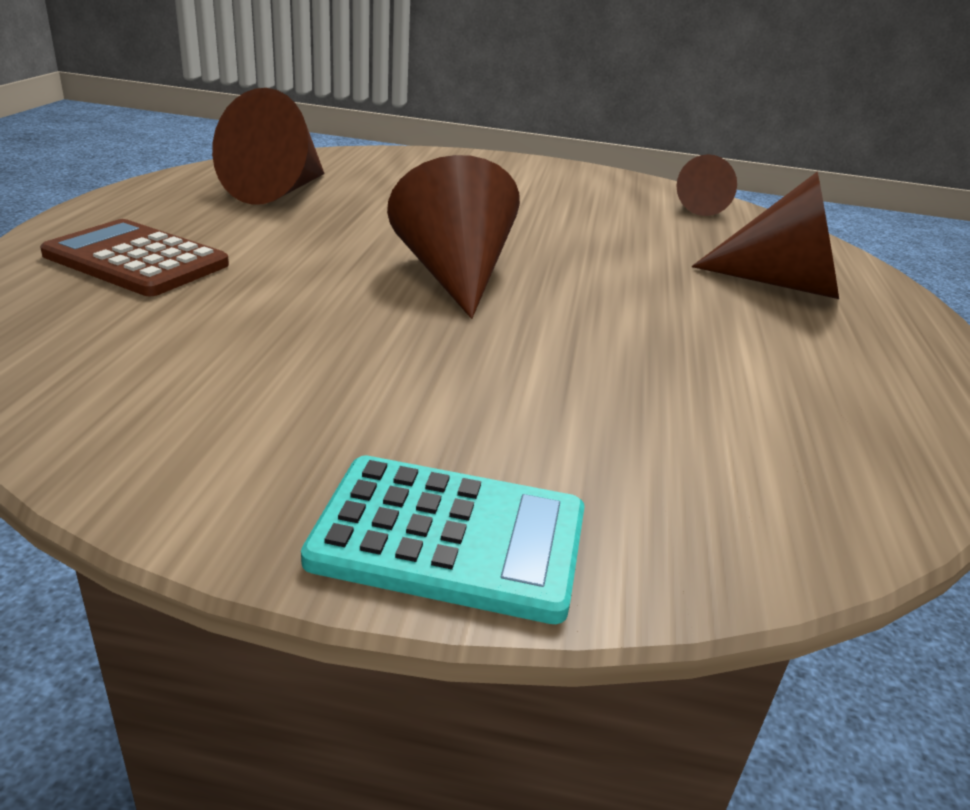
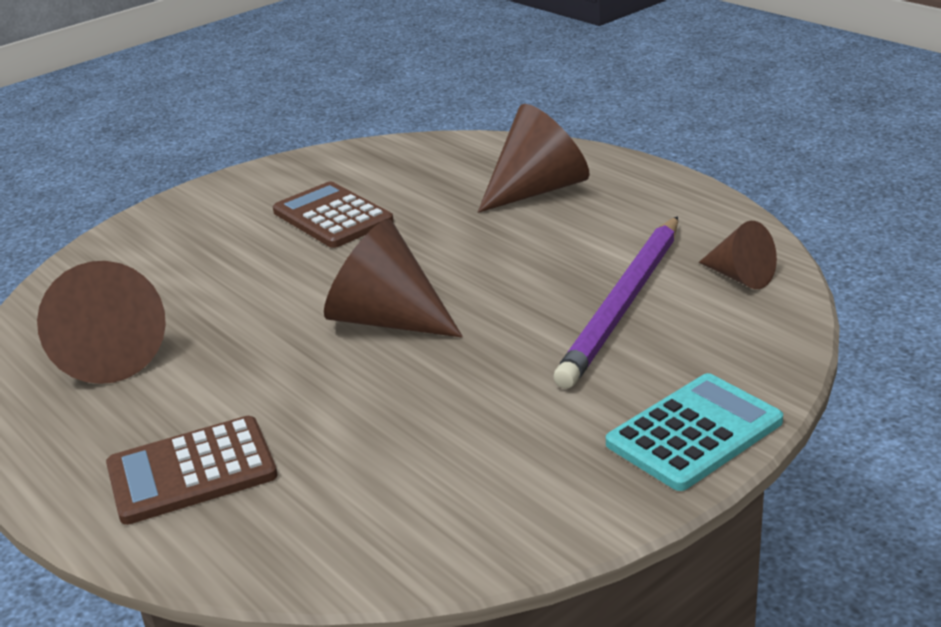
camera: 45 degrees left, 0 degrees up
(579, 211) = (333, 216): none -> brown calculator
(659, 395) = (624, 304): none -> purple pencil
(698, 207) = (385, 160): brown cone -> brown cone (740, 277)

